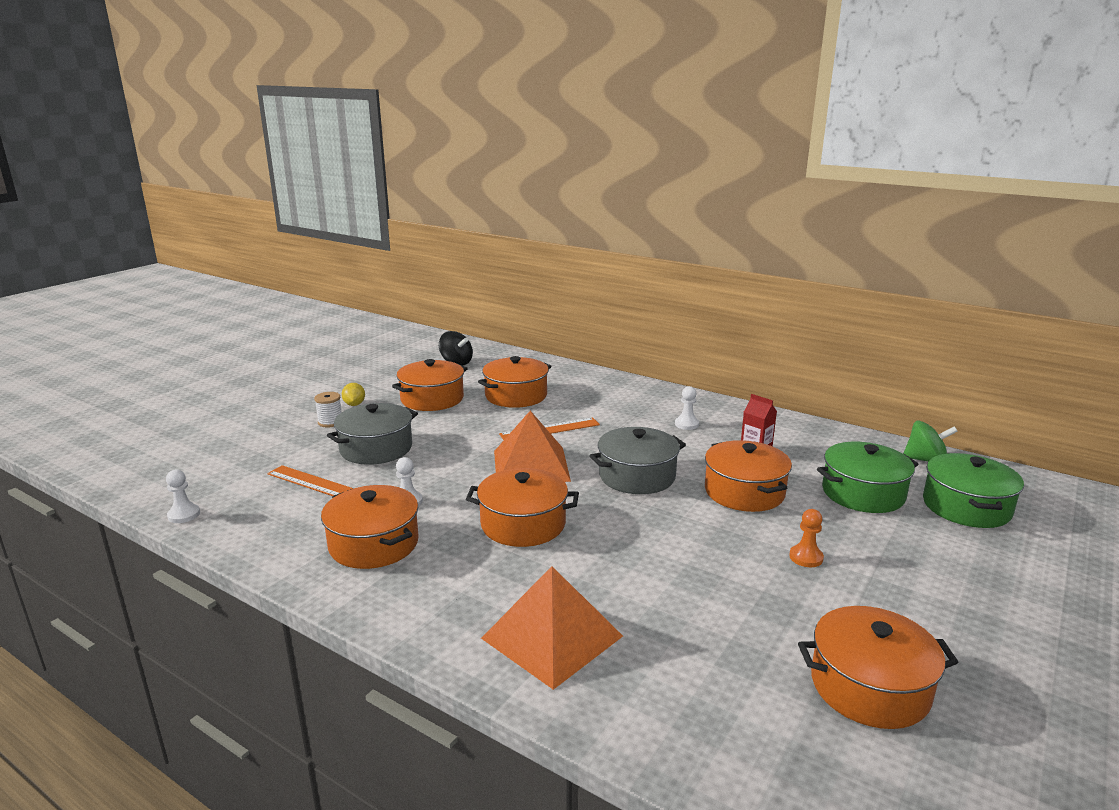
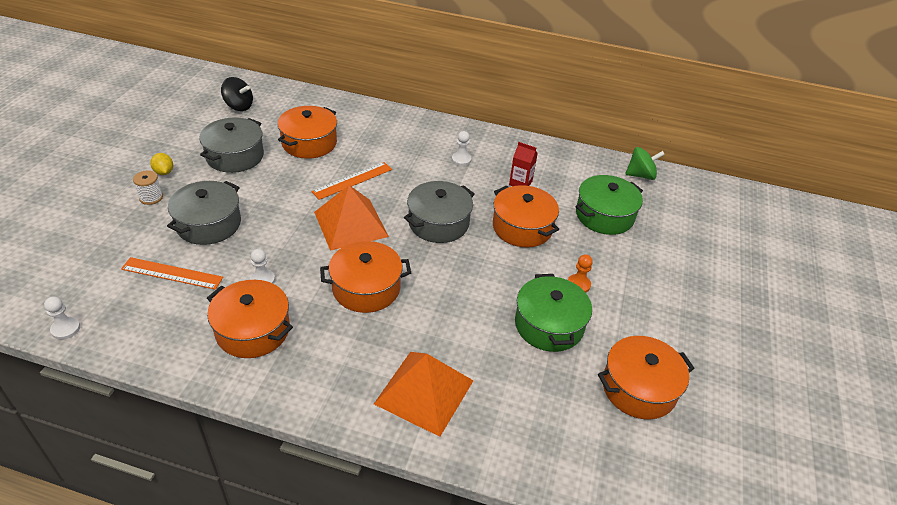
camera: 20 degrees left, 20 degrees up
(432, 399) = (235, 156): orange pot -> grey pot
(966, 507) = (673, 218): green pot -> green pot (549, 325)

